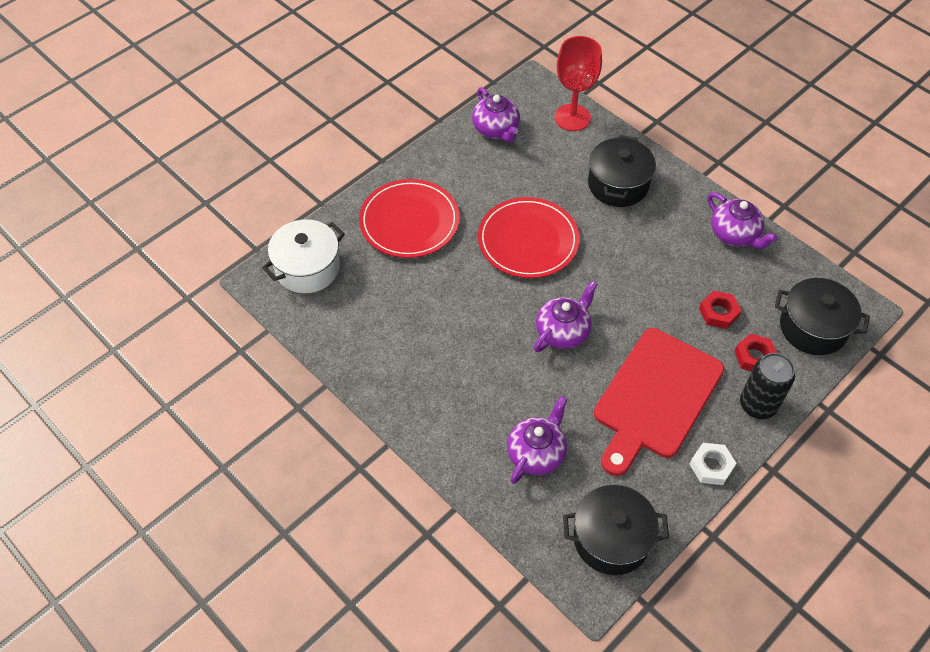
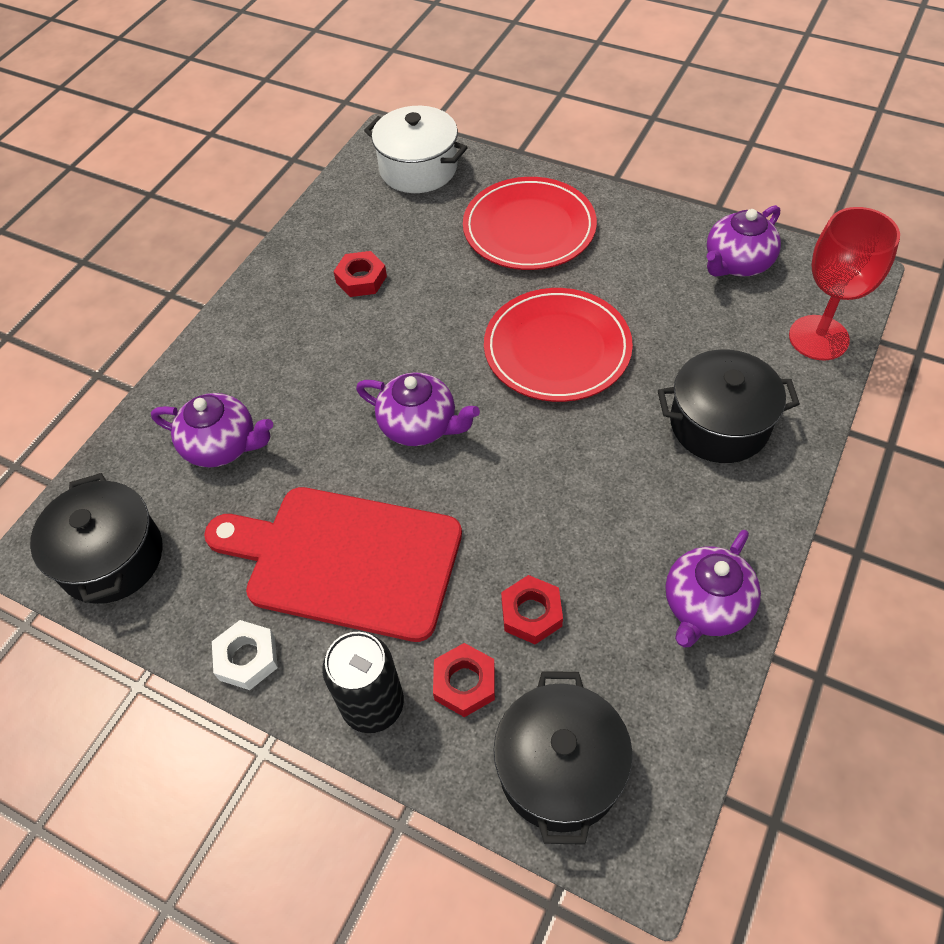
camera: 75 degrees right, 0 degrees up
(411, 333) = (361, 279): none -> red nut

